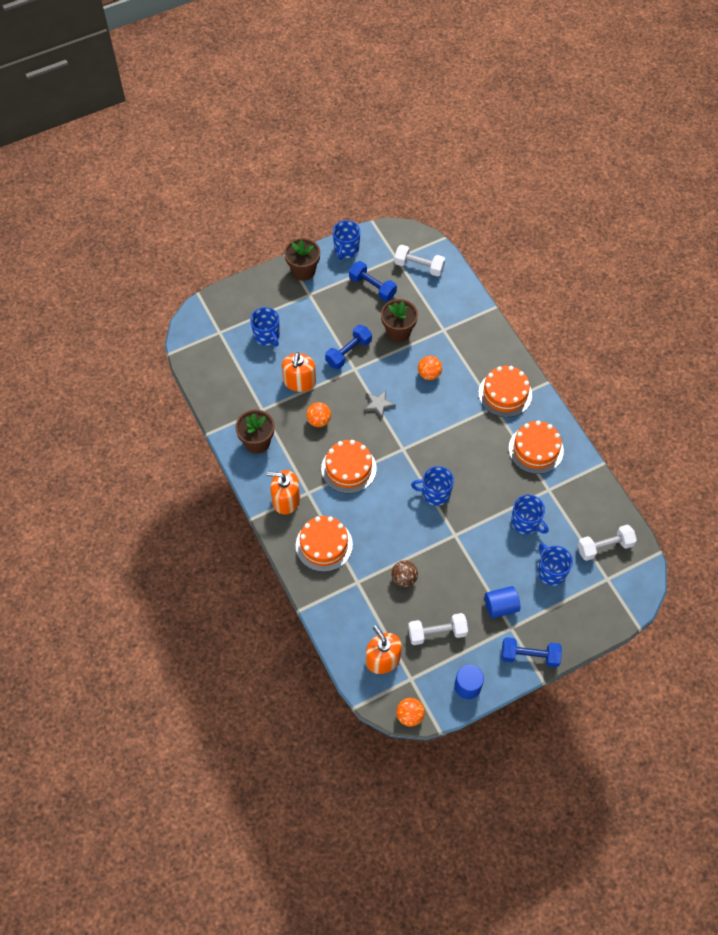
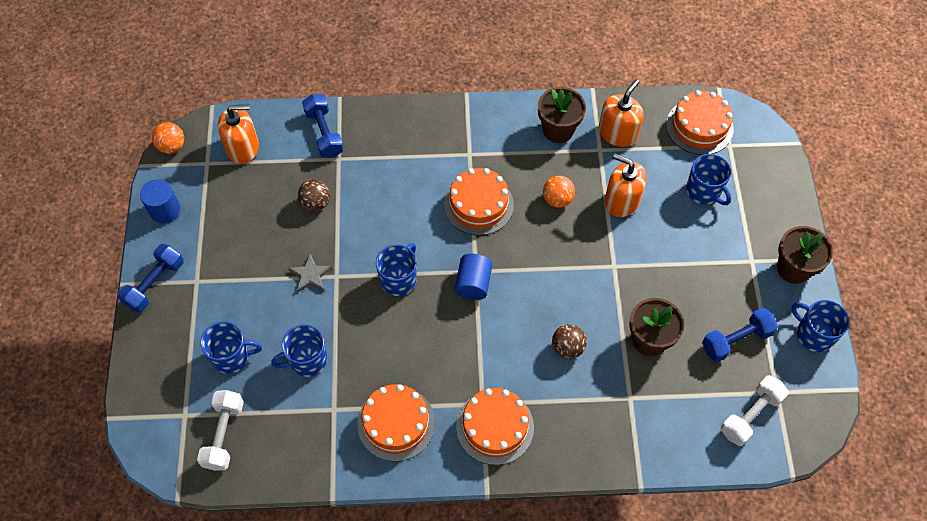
camera: 115 degrees right, 0 degrees up
(267, 336) = (704, 191): blue mug -> blue mug turned 120 degrees counterclockwise
(286, 500) = (471, 130): orange soap dispenser -> orange soap dispenser (618, 133)
(324, 545) = (398, 145): orange cake -> orange cake (699, 126)
(348, 352) = (641, 269): blue dumbbell -> blue dumbbell (324, 133)
(378, 404) = (549, 271): grey star -> grey star (310, 275)
(429, 374) = (567, 348): orange ball -> brown ball
(437, 633) = (237, 207): white dumbbell -> none
(501, 606) = (226, 282): blue cylinder -> blue cylinder (473, 283)

